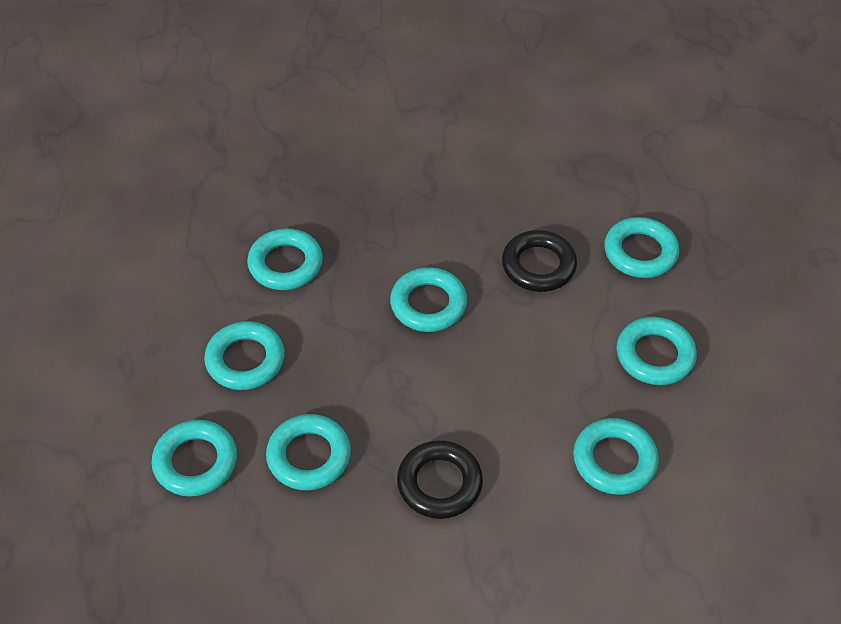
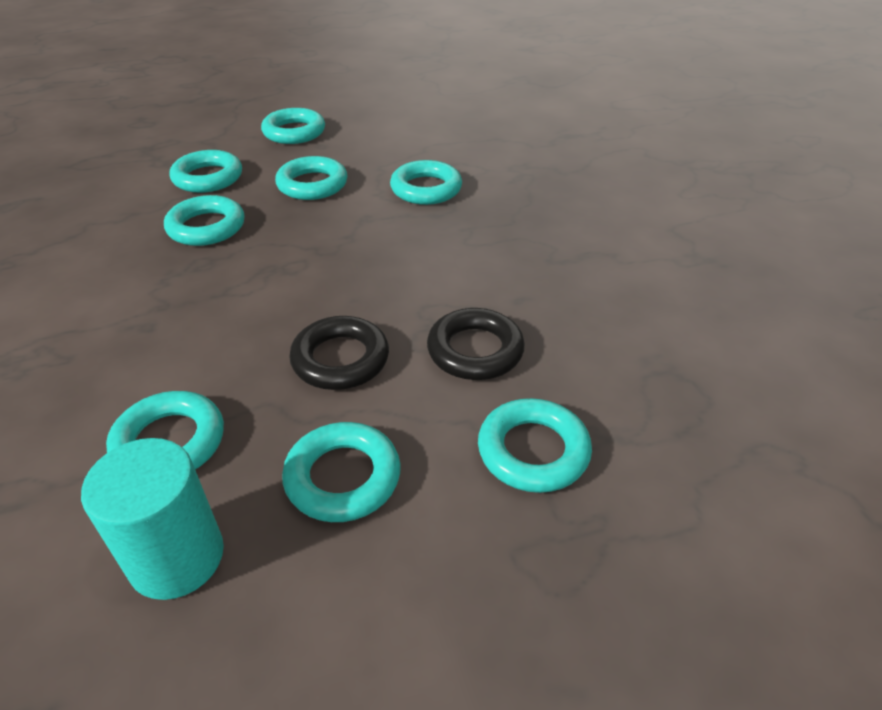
camera: 80 degrees right, 10 degrees down
(428, 304) = (395, 274): turquoise ring -> turquoise ring (294, 132)
(439, 483) = (162, 304): black ring -> black ring (340, 359)
(713, 446) = (177, 557): none -> turquoise cylinder

